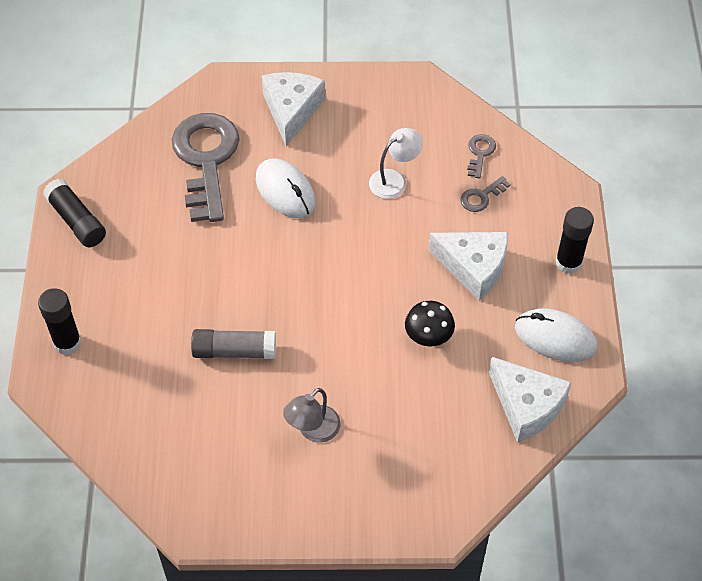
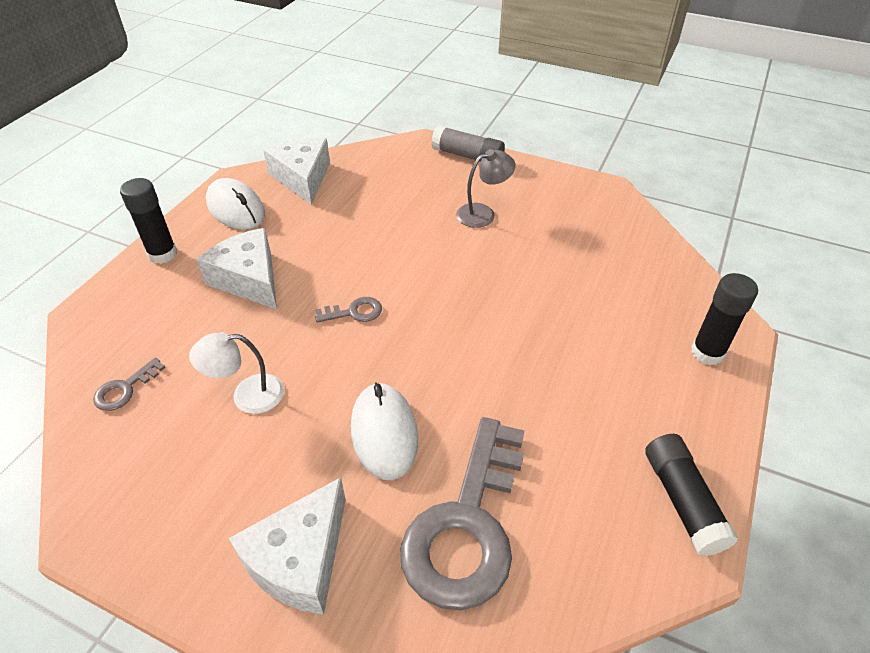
camera: 155 degrees left, 10 degrees down
(234, 351) = (526, 288): grey glue stick -> grey glue stick (467, 156)
(428, 336) = (338, 242): black mushroom -> none
(481, 197) = (174, 340): grey key -> grey key (354, 312)

